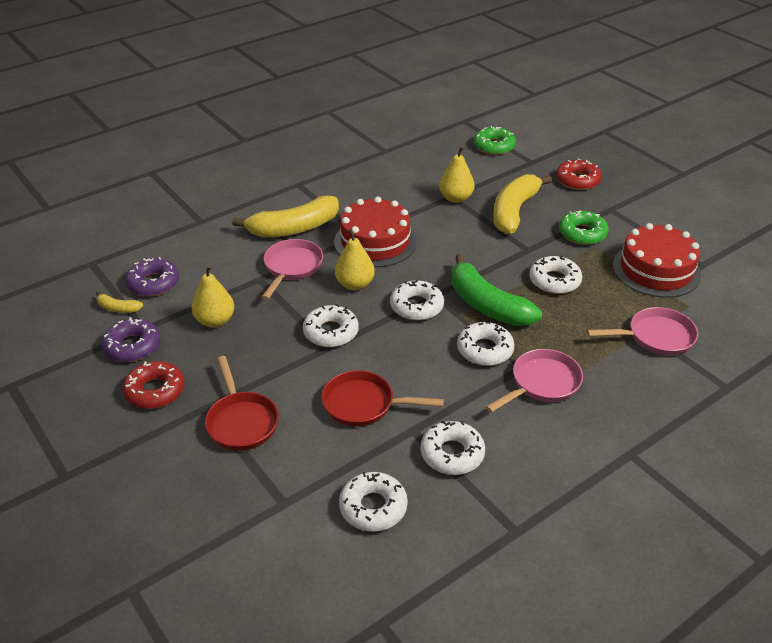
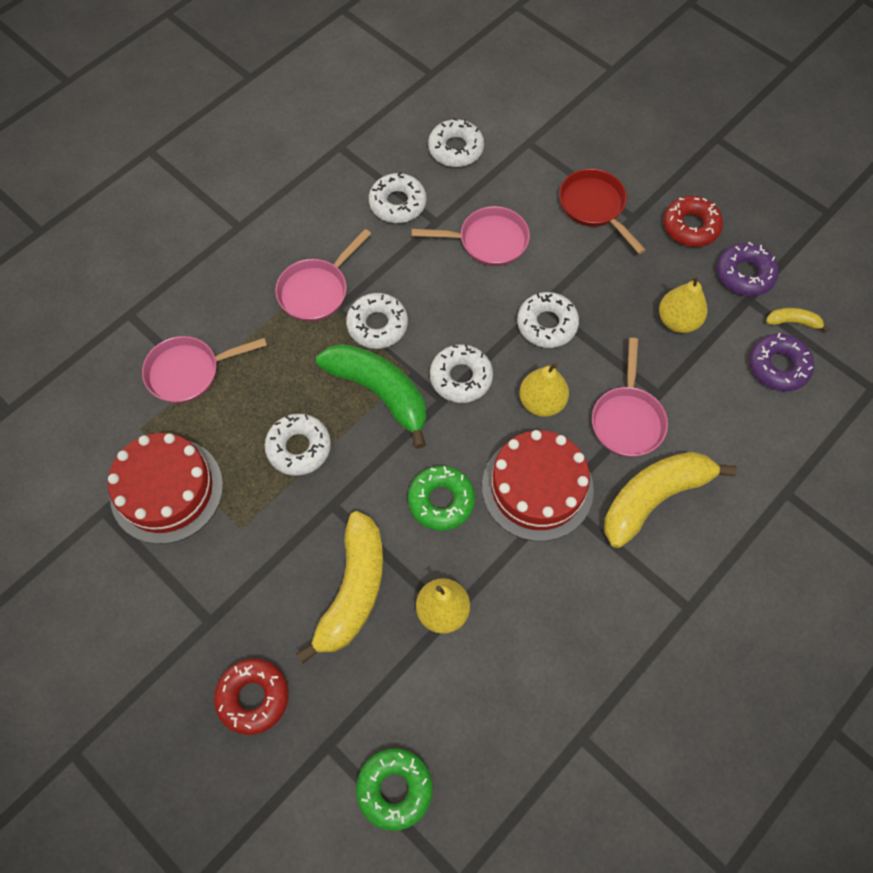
camera: 170 degrees right, 25 degrees up
(363, 404) = (488, 241): red pan -> pink pan
(582, 233) = (256, 553): green donut -> green donut (441, 501)

